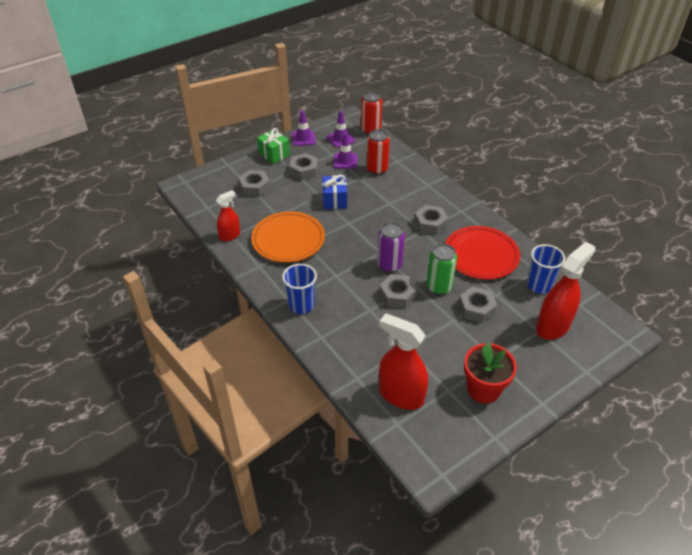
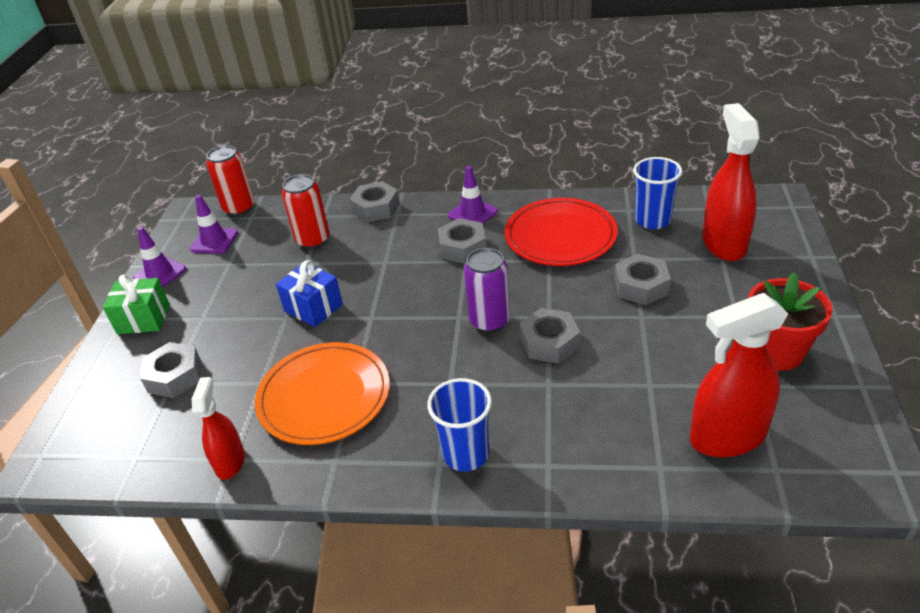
camera: 45 degrees left, 5 degrees down
(304, 171) = (218, 307): grey nut -> grey nut (376, 208)
(345, 161) = (258, 259): purple traffic cone -> purple traffic cone (472, 214)
(439, 287) = (574, 298): green can -> none

